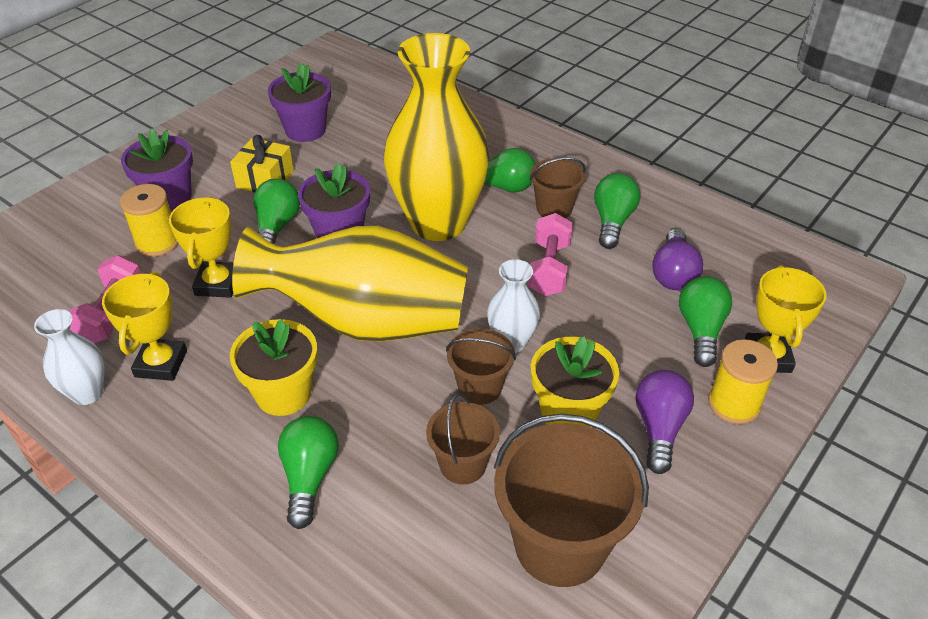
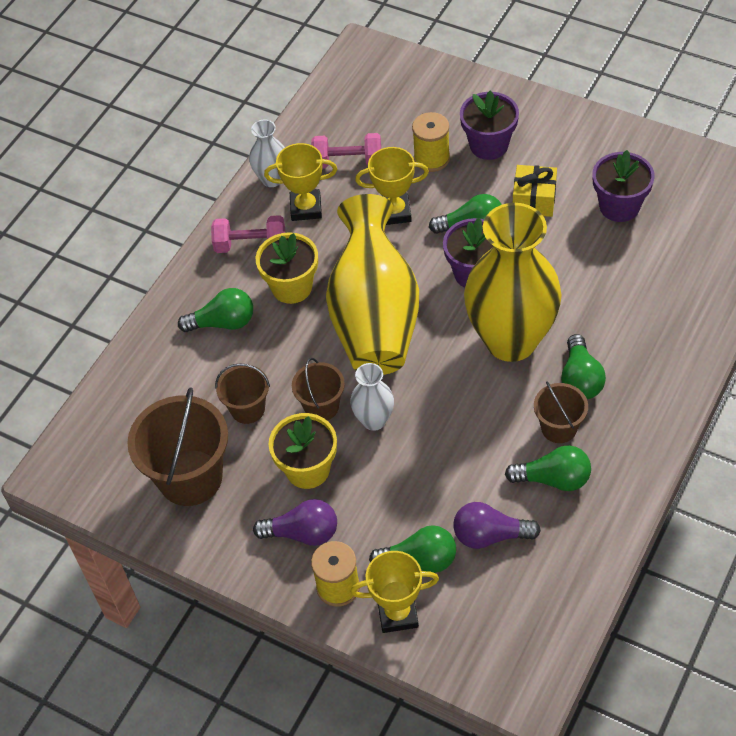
camera: 85 degrees right, 10 degrees up
(549, 269) = (471, 435): pink dumbbell -> pink dumbbell (250, 245)

